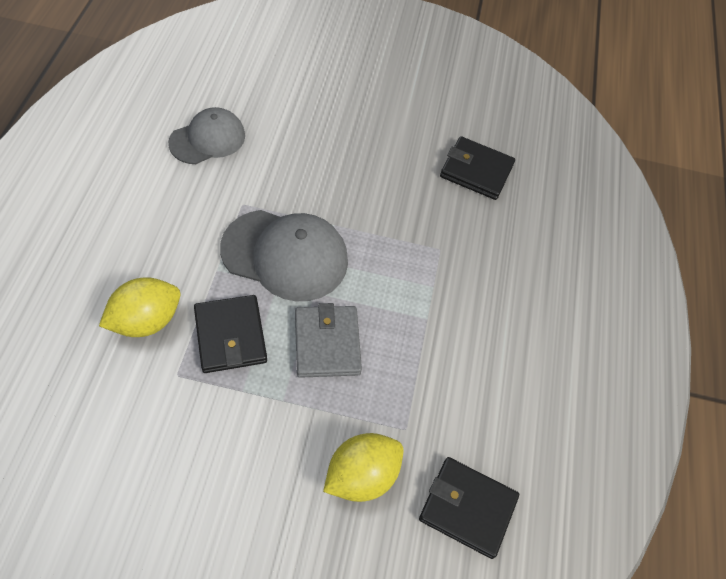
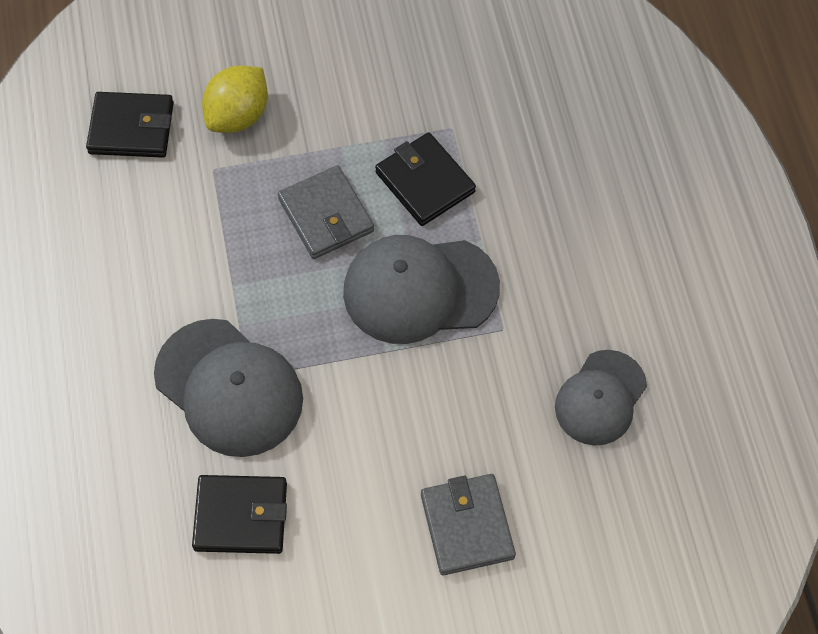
camera: 165 degrees right, 5 degrees up
(146, 320) = (514, 162): yellow lemon -> none
(337, 111) = (467, 526): none -> grey wallet
(456, 247) = (229, 388): none -> grey cap

